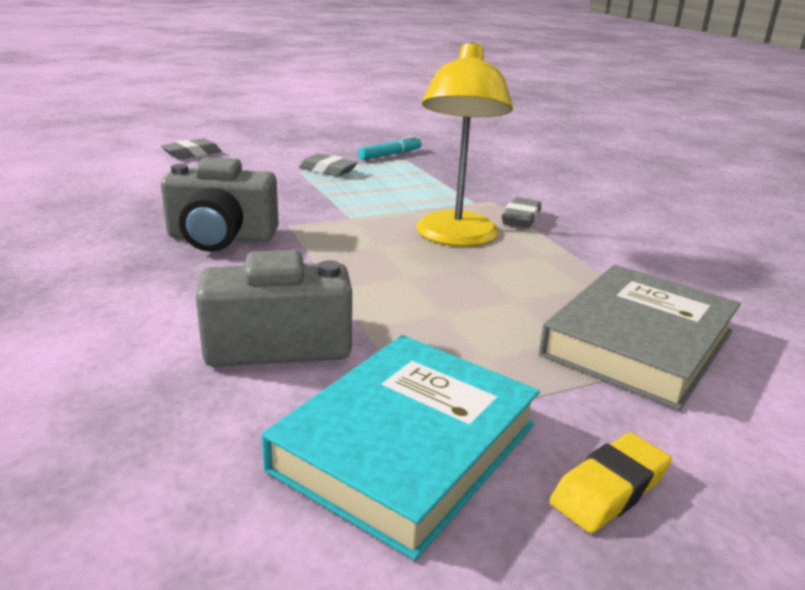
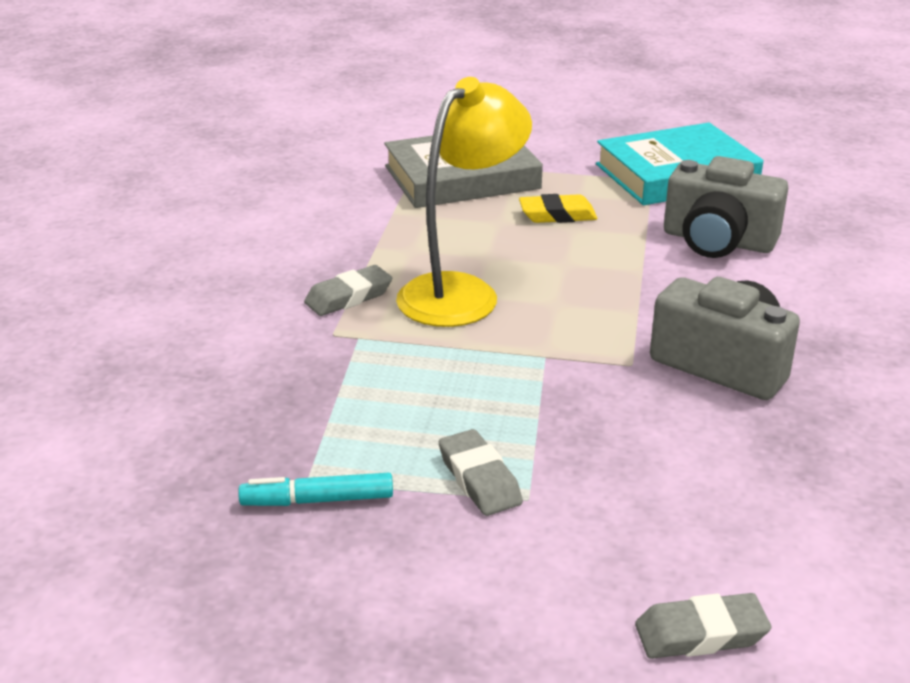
camera: 145 degrees left, 5 degrees up
(609, 489) = (592, 139): yellow eraser -> yellow eraser (557, 215)

